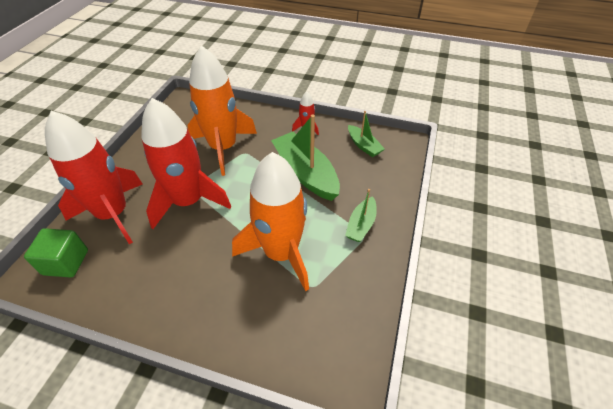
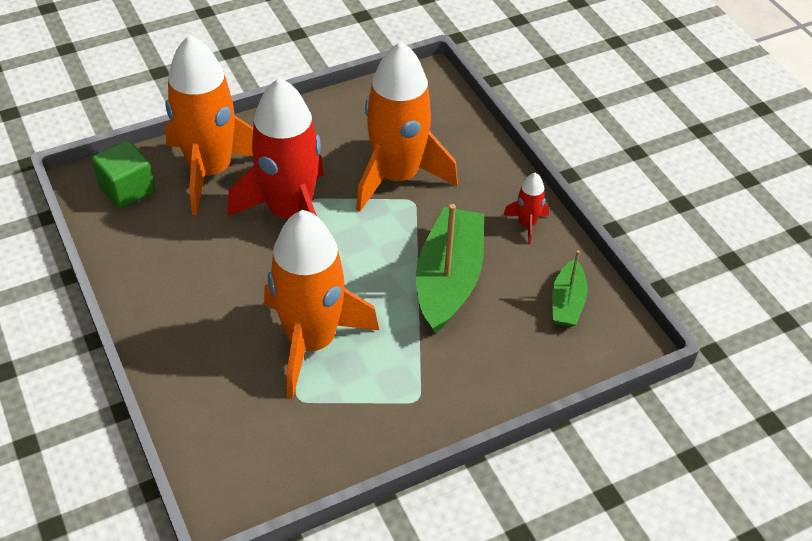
camera: 45 degrees right, 0 degrees up
(113, 214) = (211, 171): red rocket -> orange rocket
(361, 225) = (429, 386): green boat -> none

